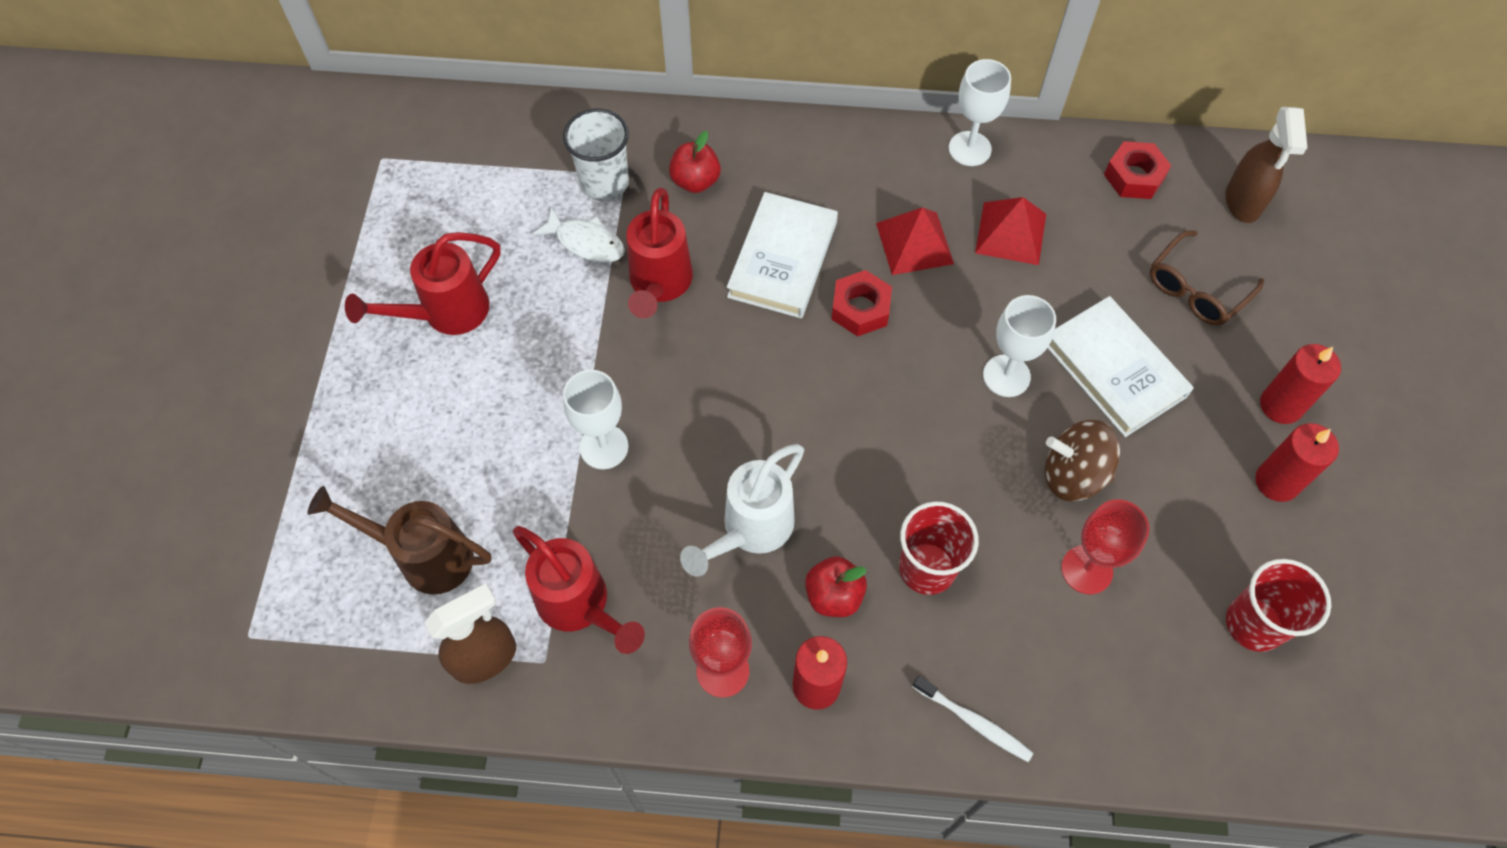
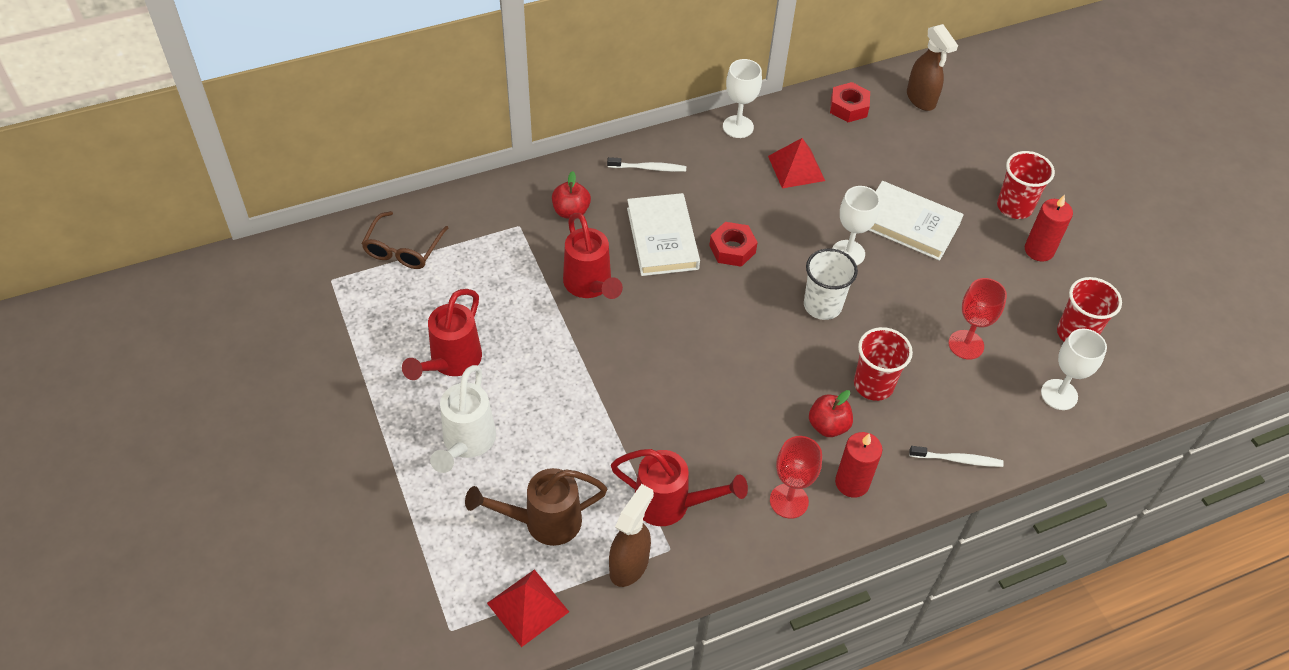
camera: 30 degrees left, 10 degrees down
(586, 242) = (521, 278): white fish -> none
(604, 183) = (508, 236): white cup -> white cup (822, 305)
(604, 447) = (620, 401): white goblet -> white goblet (1059, 394)
(750, 531) = (750, 410): white watering can -> white watering can (466, 444)
(823, 161) = (648, 168): none -> white toothbrush
(914, 243) = (740, 196): red pyramid -> red pyramid (528, 607)
(1073, 474) = (924, 294): brown spinning top -> none
(1196, 289) = (926, 159): brown glasses -> brown glasses (403, 249)
(1281, 405) = (1014, 207): red candle -> red cup

